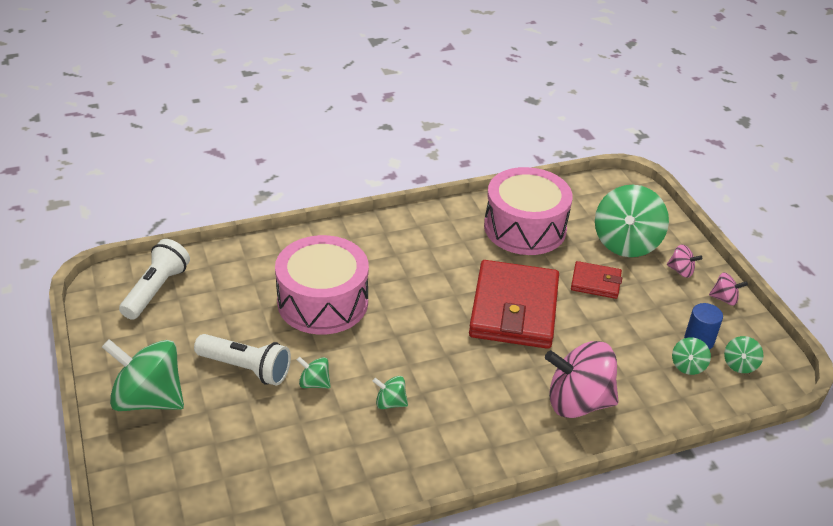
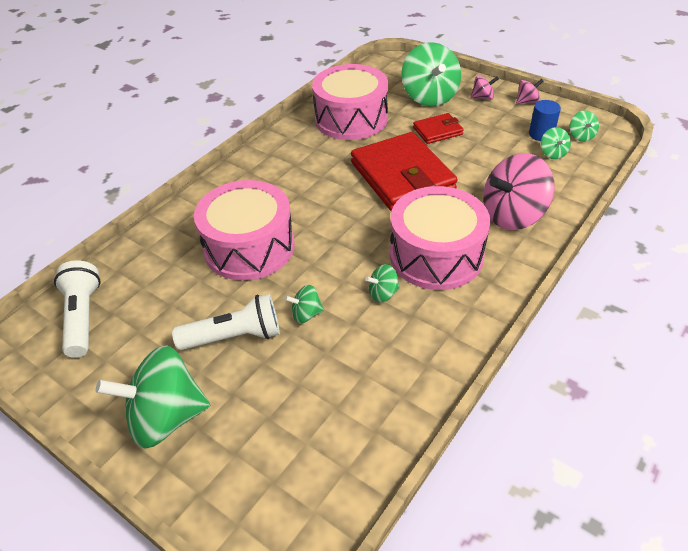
camera: 30 degrees left, 5 degrees up
(468, 397) = (436, 255): none -> pink drum

